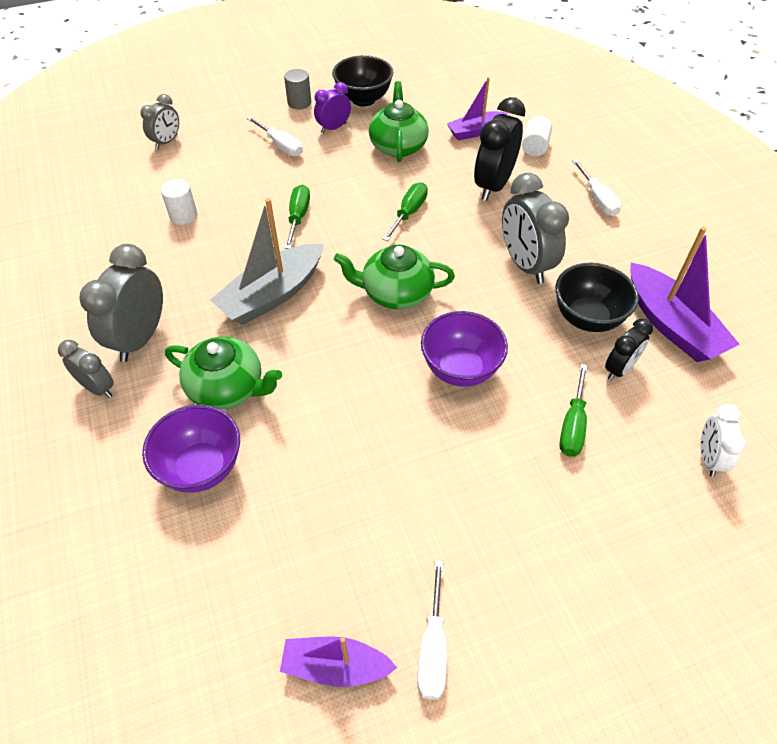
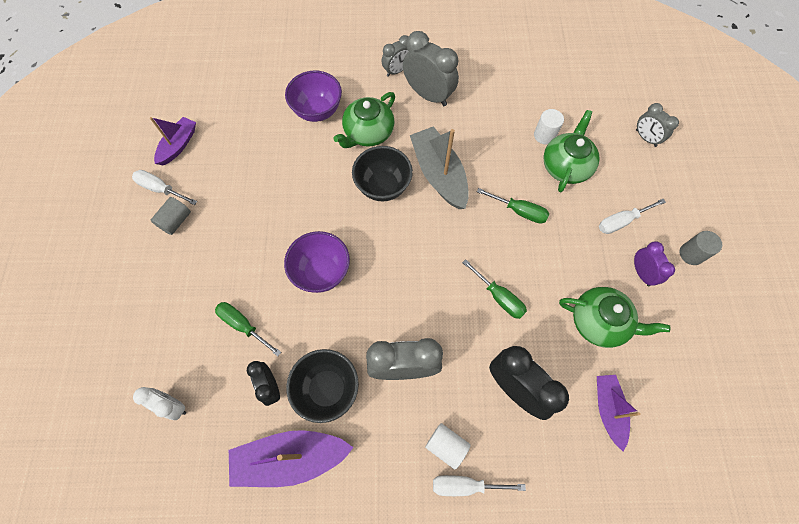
camera: 110 degrees right, 15 degrees up
(363, 99) = (688, 316): black bowl -> black bowl (383, 186)
(396, 293) = (410, 255): green teapot -> green teapot (565, 166)
(477, 589) = (176, 221): none -> grey cylinder
(535, 147) = (567, 463): white cylinder -> white cylinder (446, 446)

